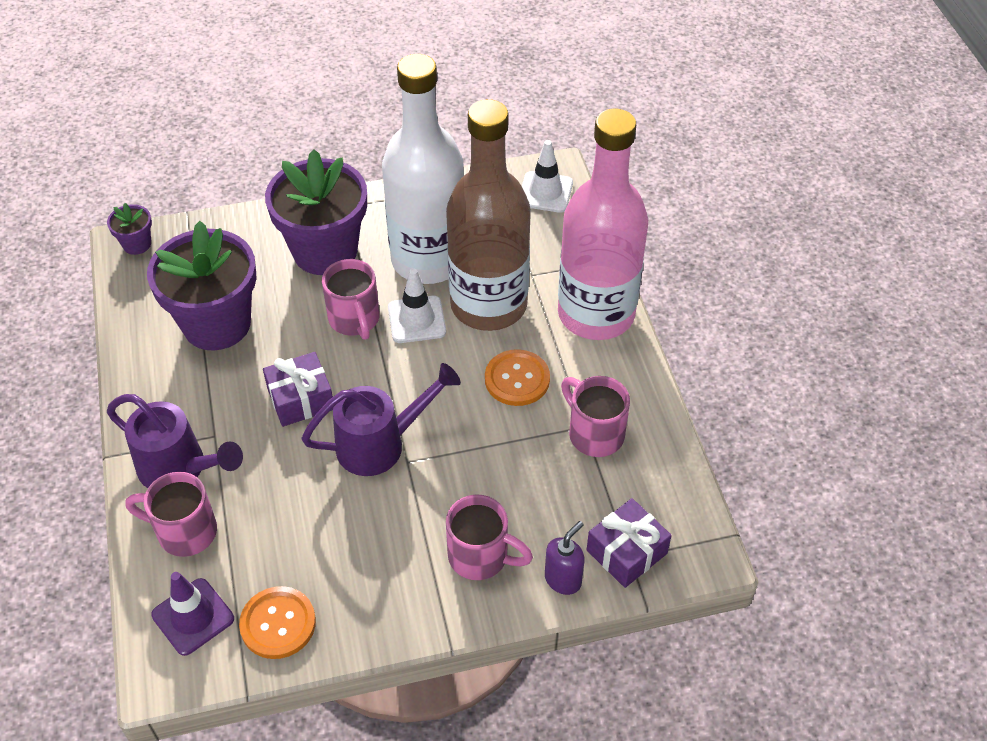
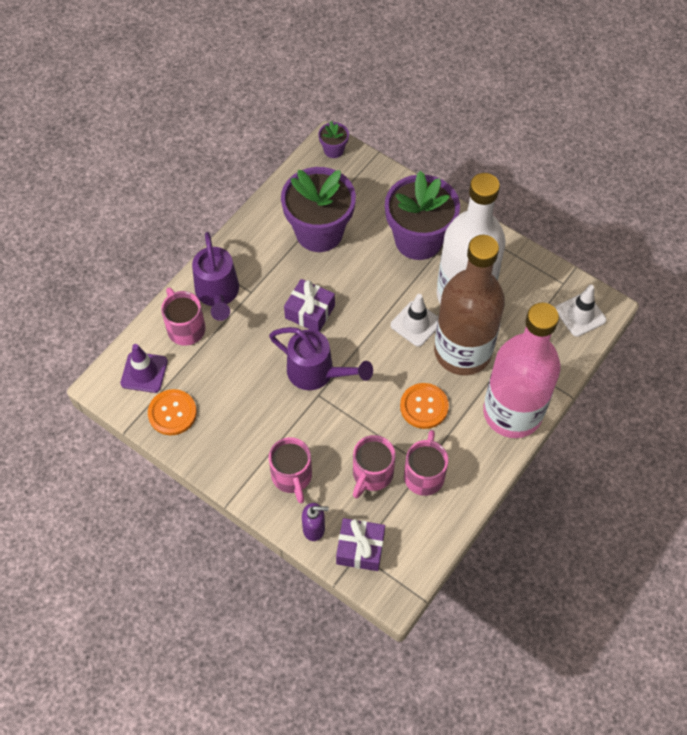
camera: 50 degrees right, 10 degrees up
(355, 320) = (386, 294): pink mug -> pink mug (371, 474)

